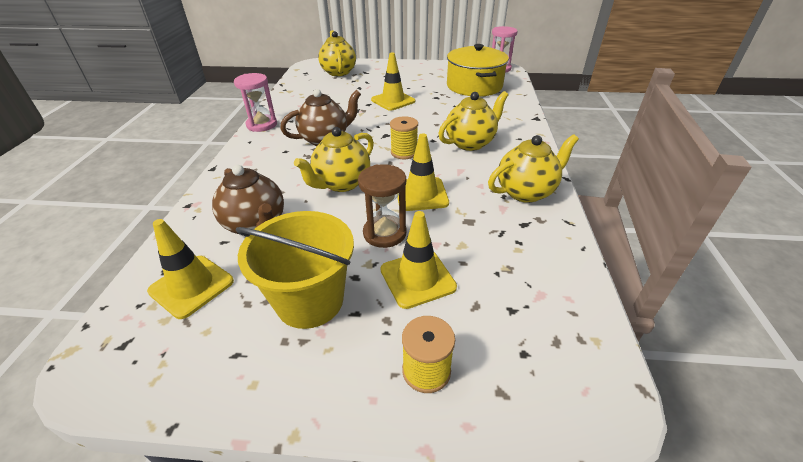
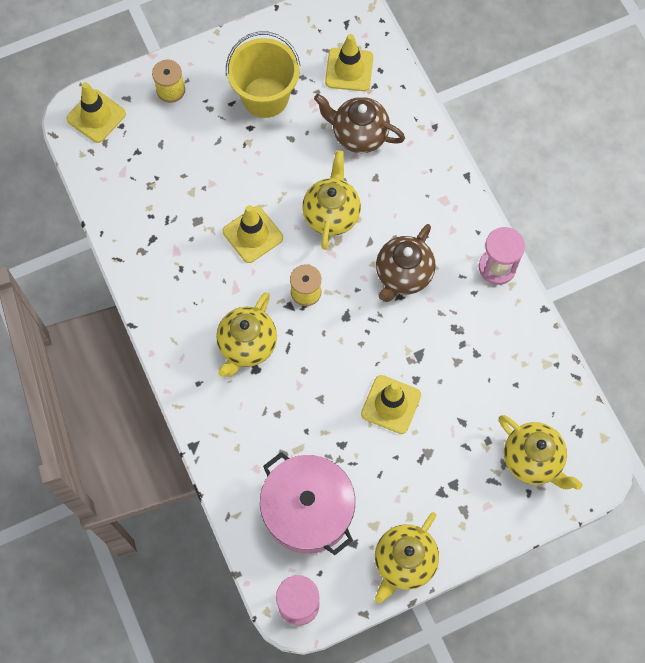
camera: 150 degrees right, 30 degrees up
(384, 233) = (255, 175): brown hourglass -> none
(417, 278) = (208, 146): yellow traffic cone -> yellow traffic cone (96, 116)
(474, 86) = (308, 510): yellow pot -> pink pot
(526, 192) = (163, 283): yellow teapot -> yellow teapot (404, 562)

